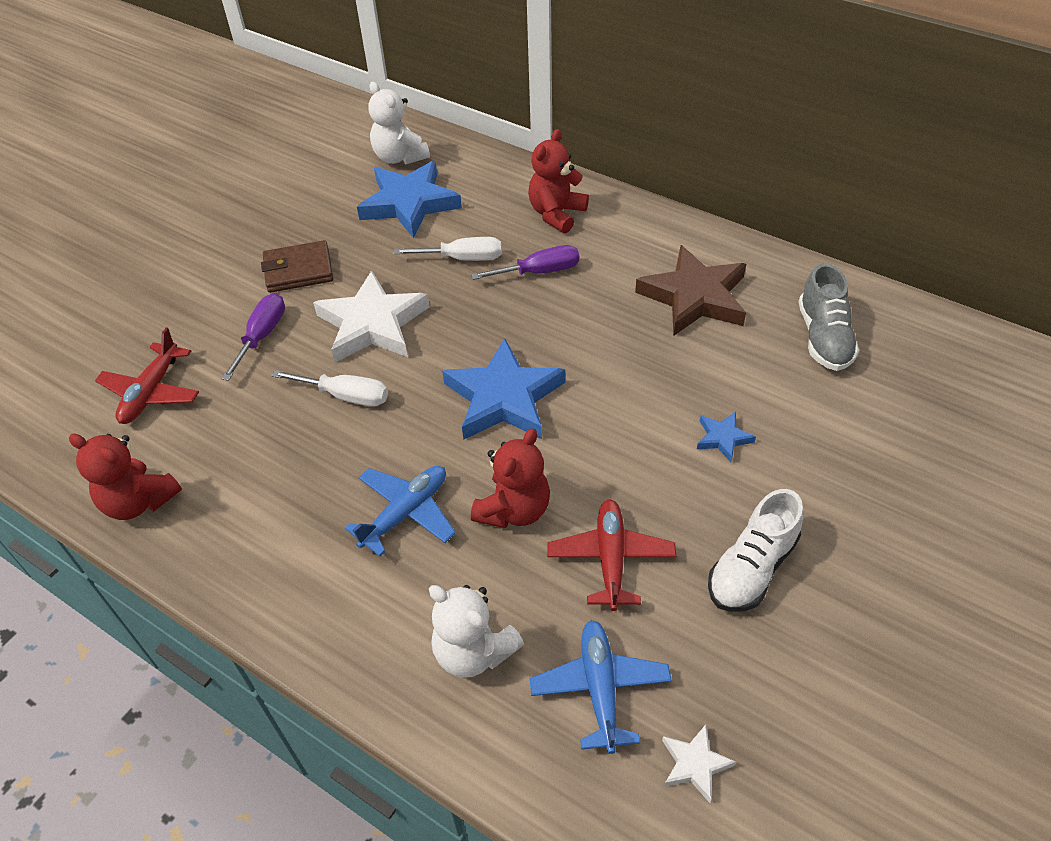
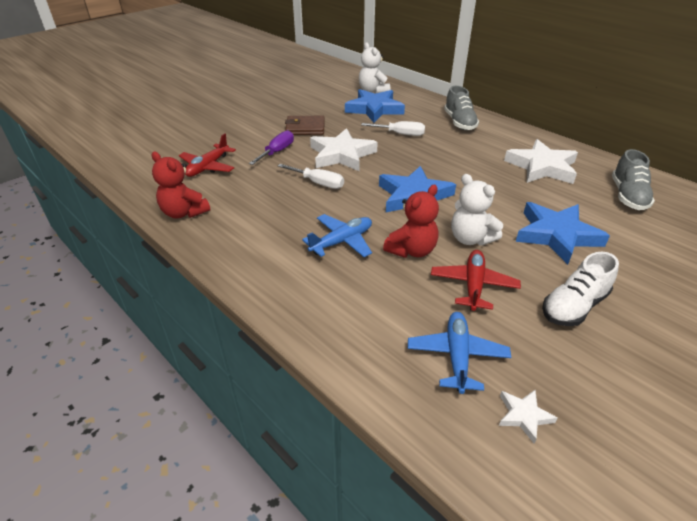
camera: 10 degrees right, 10 degrees down
(473, 651) = (371, 319): white teddy bear -> white teddy bear (470, 238)
(539, 272) = (445, 145): purple screwdriver -> none
(556, 214) = (459, 122): red teddy bear -> grey shoe
(694, 297) = (542, 167): brown star -> white star
(723, 438) = (556, 235): blue star -> blue star, size x2.19

